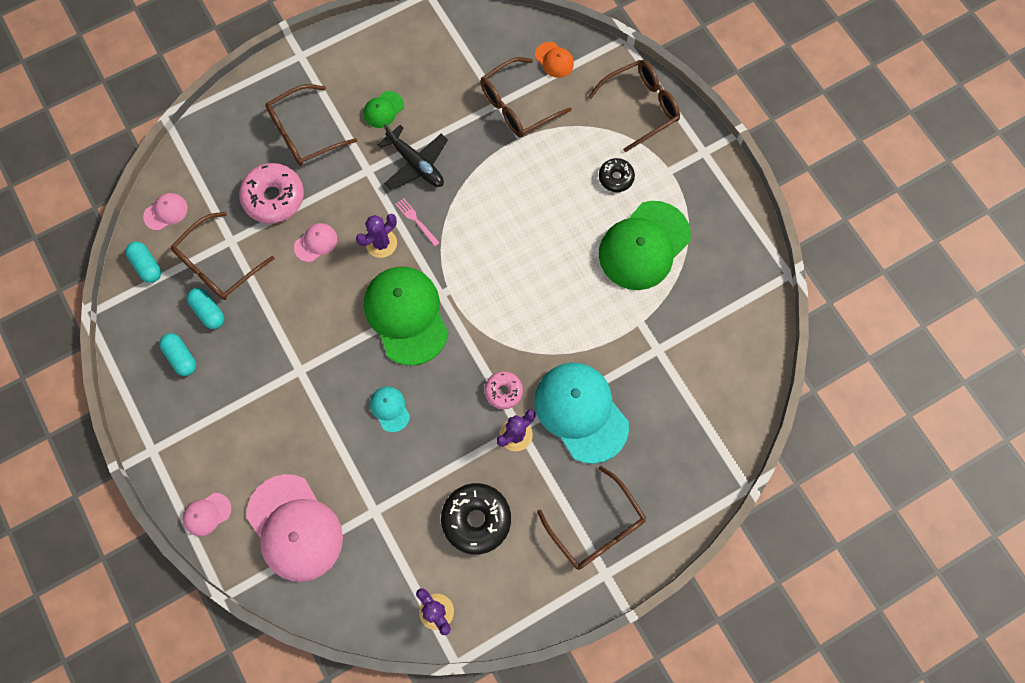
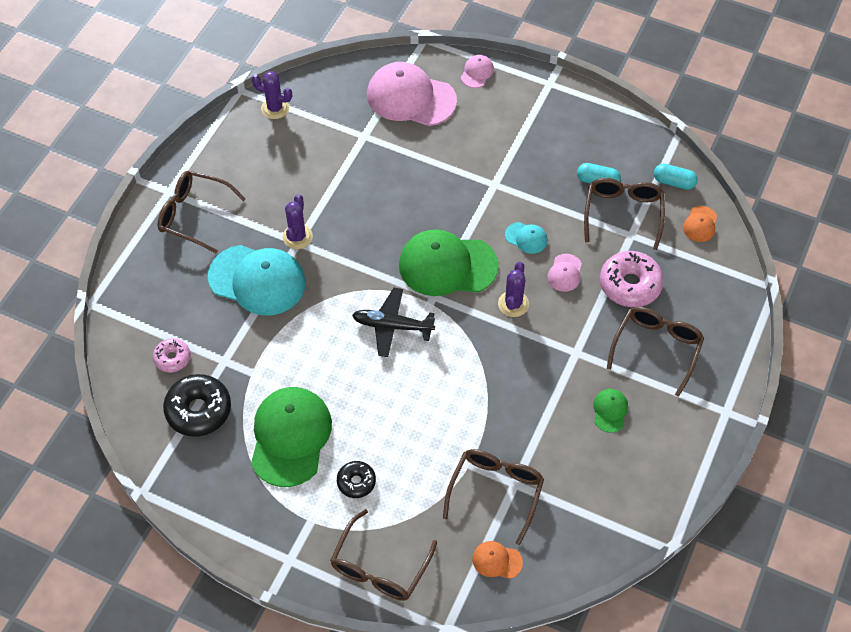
camera: 145 degrees right, 15 degrees down
(166, 212) = (700, 224): pink cap -> orange cap
(181, 357) = (587, 143): turquoise capsule -> none
(390, 409) = (406, 199): turquoise cap -> turquoise cap (526, 238)
(406, 315) = (447, 265): green cap -> green cap turned 150 degrees clockwise
(416, 164) = (540, 383): black plane -> black plane (392, 326)
(416, 221) = (500, 338): pink fork -> none
(476, 519) = (287, 171): black donut -> black donut (198, 410)
(503, 391) = (329, 259): pink donut -> pink donut (172, 358)

